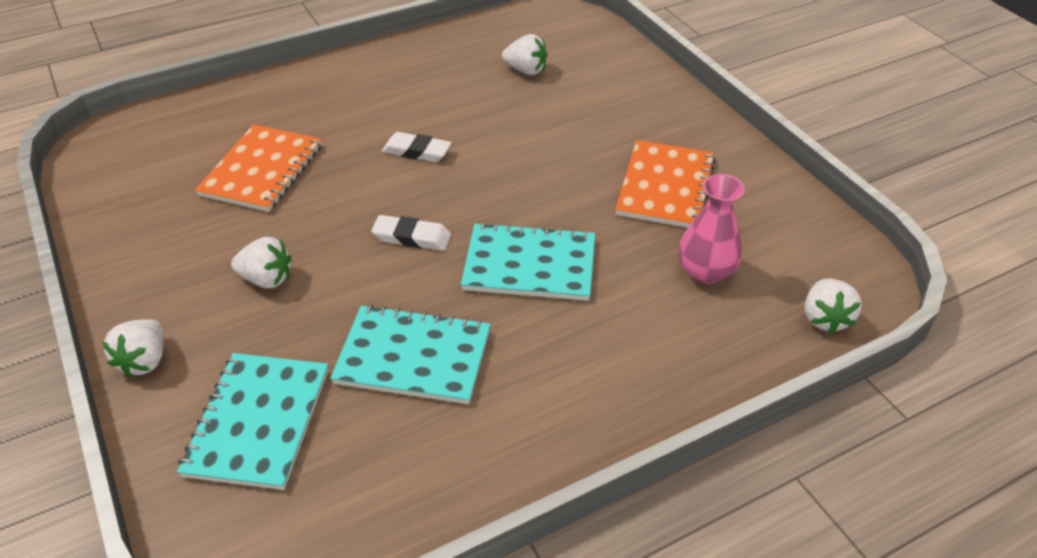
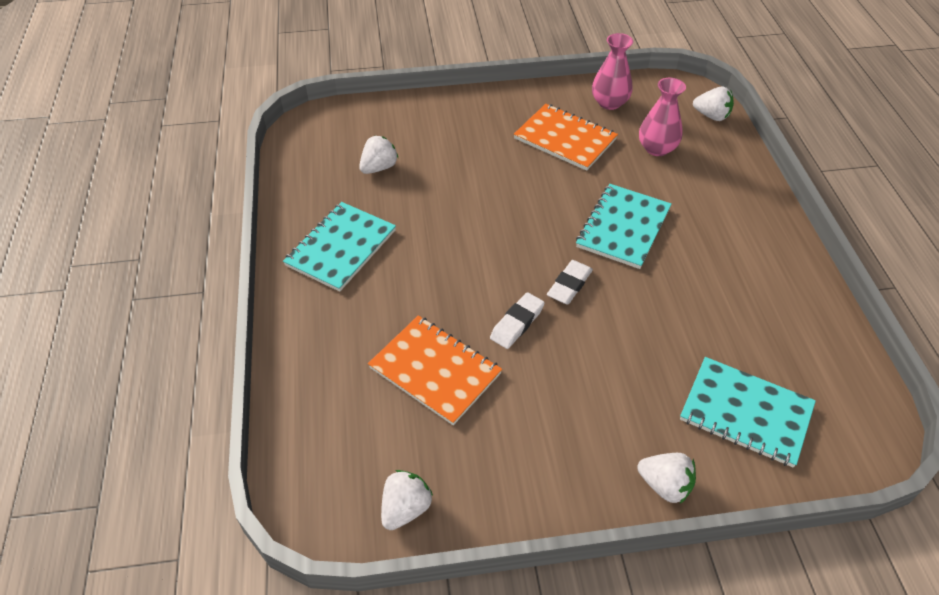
camera: 70 degrees left, 5 degrees up
(266, 279) = (589, 387): white strawberry -> white strawberry (405, 508)
(413, 357) = (700, 311): turquoise notebook -> turquoise notebook (341, 248)
(417, 151) = (459, 259): white eraser -> white eraser (517, 323)
(770, 211) = (609, 103): none -> pink vase

